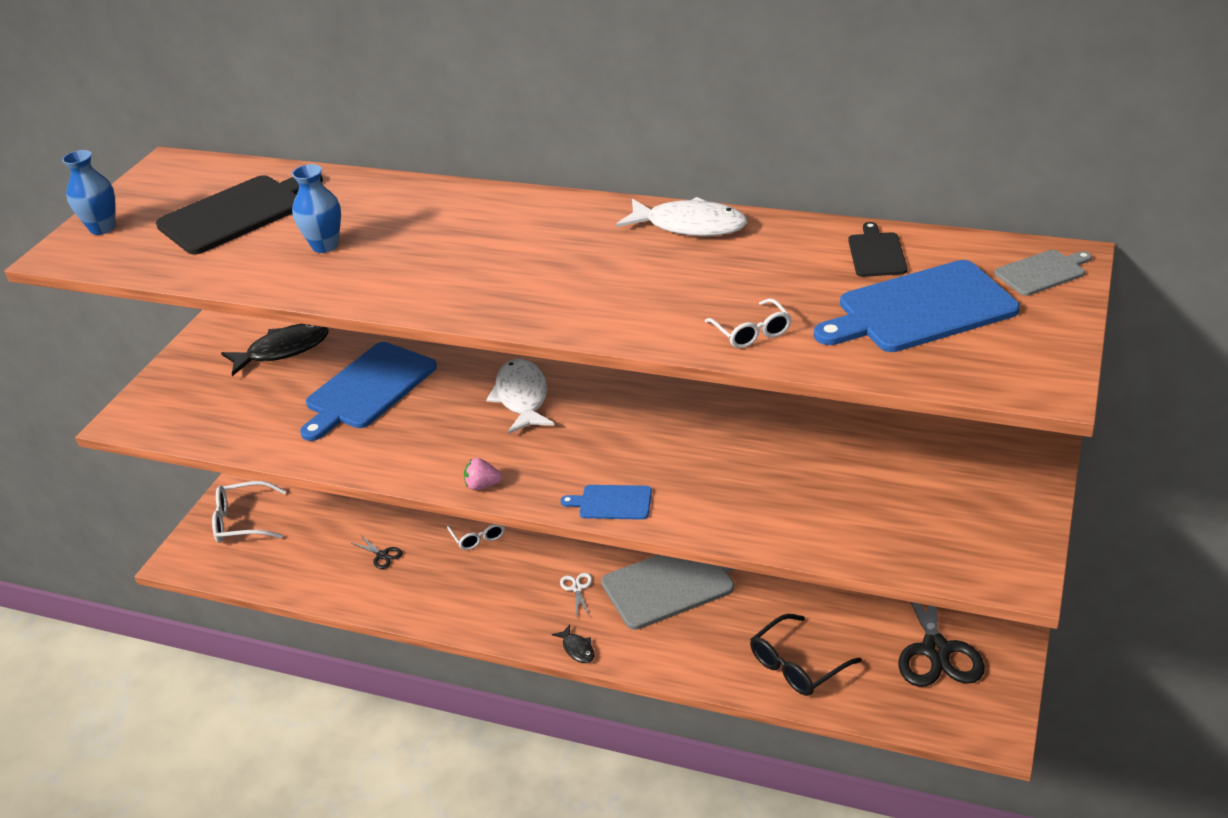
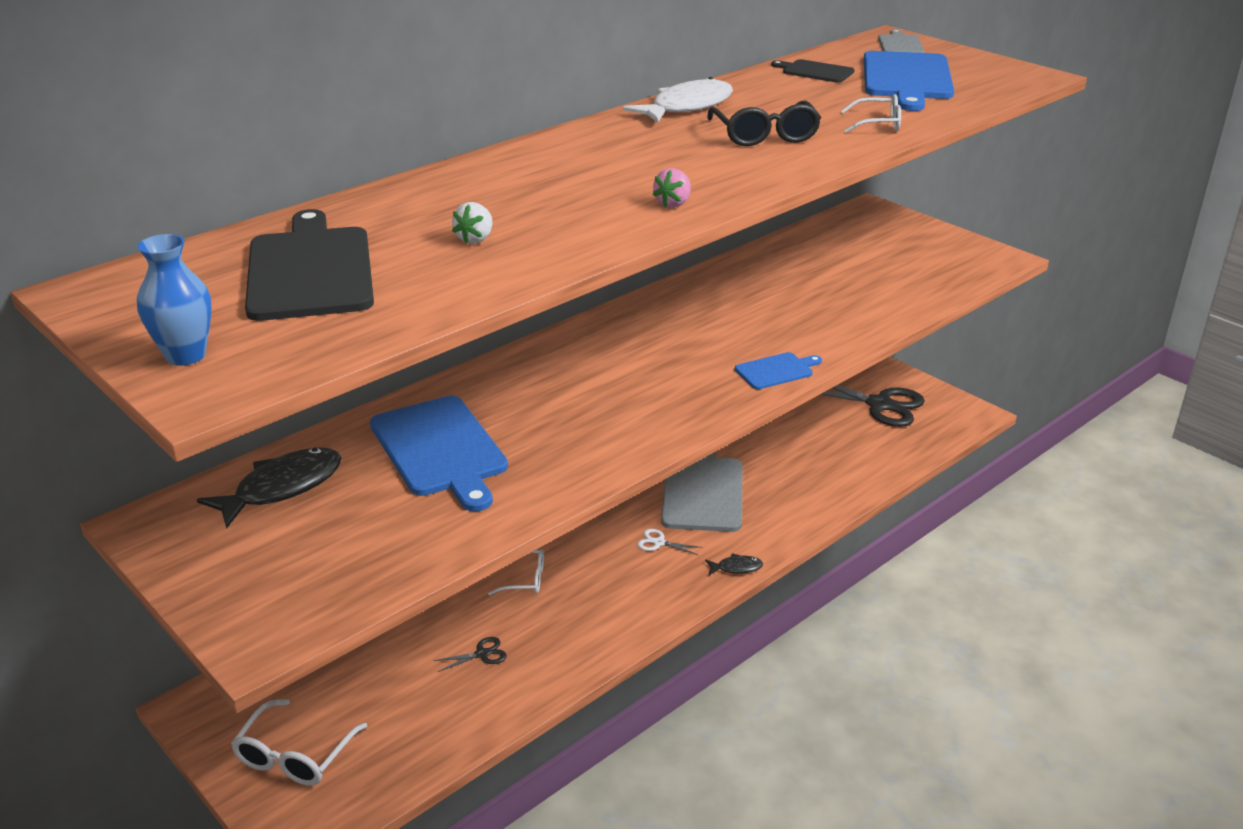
camera: 65 degrees left, 5 degrees down
(283, 350) = (282, 488): black fish -> black fish turned 45 degrees clockwise
(325, 246) = (475, 239): blue vase -> white strawberry
(482, 485) = (685, 424): pink strawberry -> pink strawberry (673, 204)
(522, 397) = (571, 371): white fish -> none
(612, 502) = (776, 371): blue cutting board -> blue cutting board turned 150 degrees counterclockwise
(797, 665) = (848, 466): black glasses -> black glasses (764, 135)

